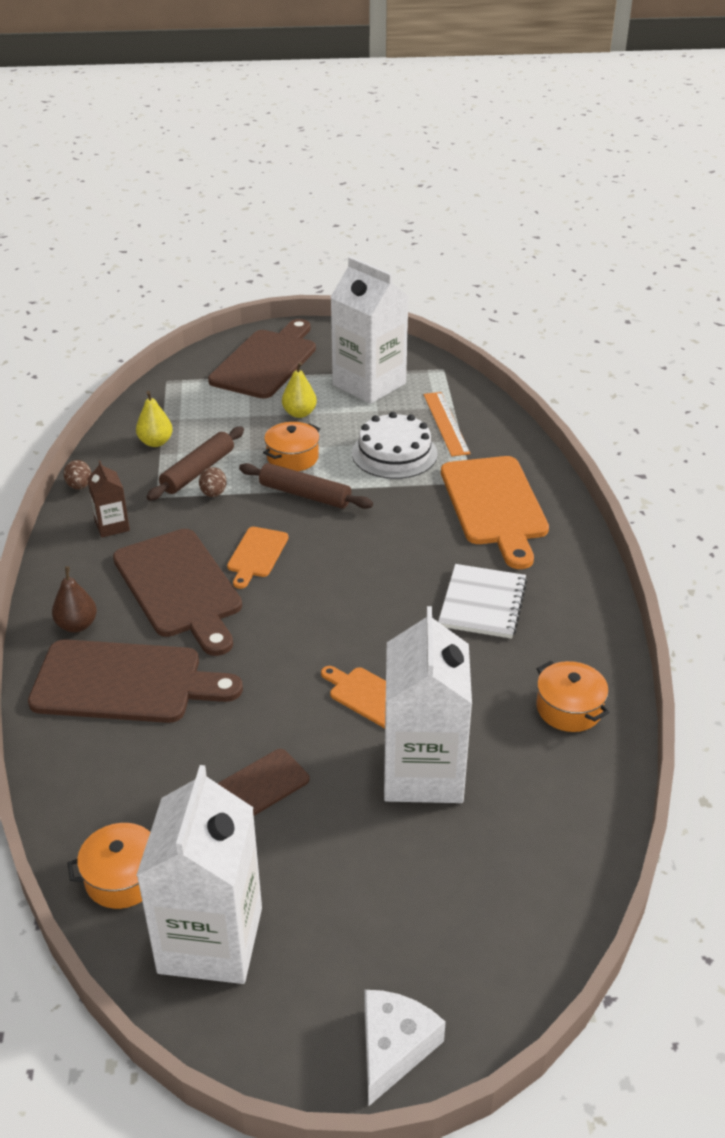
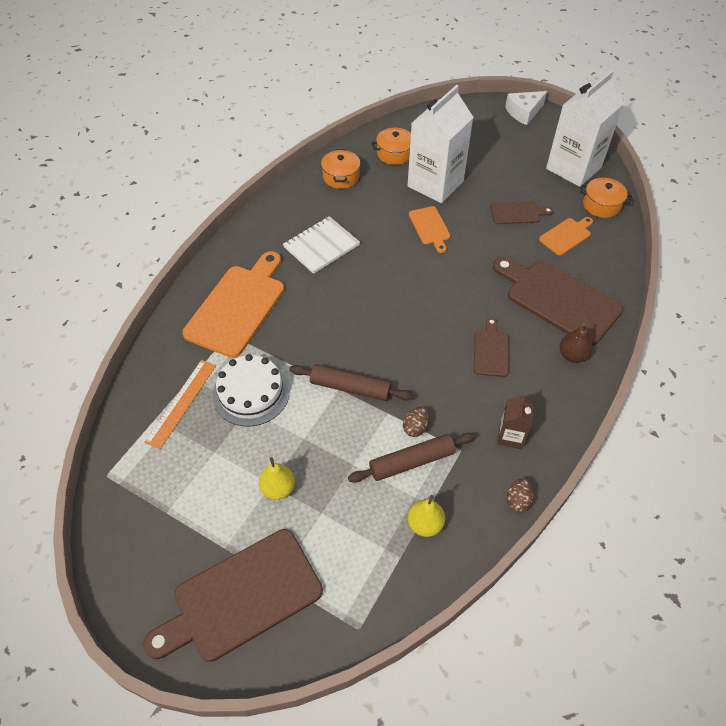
camera: 145 degrees left, 15 degrees up
(179, 587) = (491, 351): brown cutting board -> brown cutting board, size x0.50
(256, 555) = (424, 351): orange cutting board -> orange cutting board (566, 235)
(292, 458) = (328, 433): orange pot -> orange pot (394, 154)
(305, 495) = (350, 387): brown rolling pin -> brown rolling pin turned 45 degrees counterclockwise
(369, 384) = (186, 493): white carton -> none

